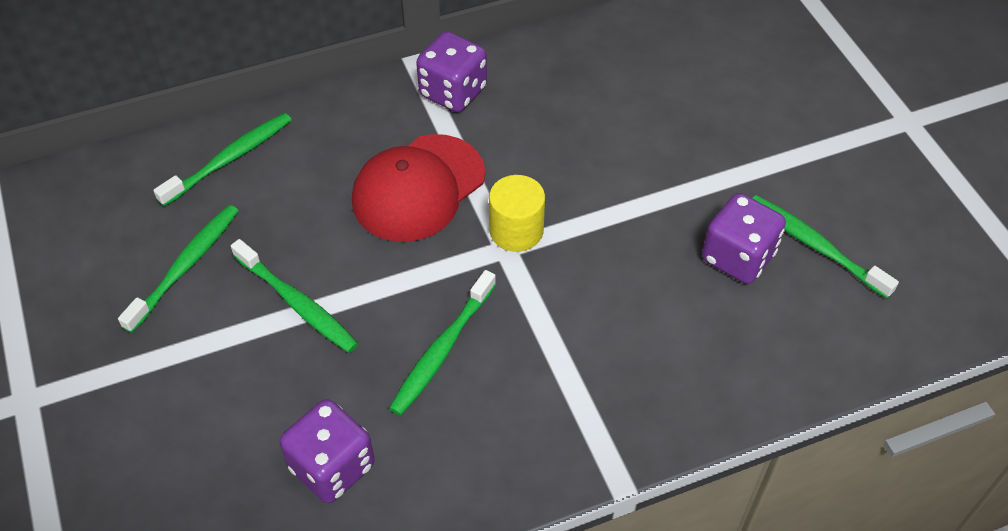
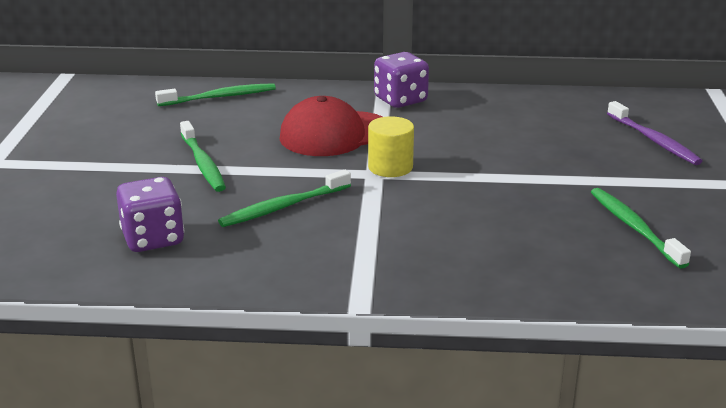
camera: 25 degrees right, 25 degrees down
(185, 267) = (146, 133): green toothbrush -> none
(738, 257) = (559, 218): purple dice -> none
(762, 80) = (653, 140): none -> purple toothbrush

